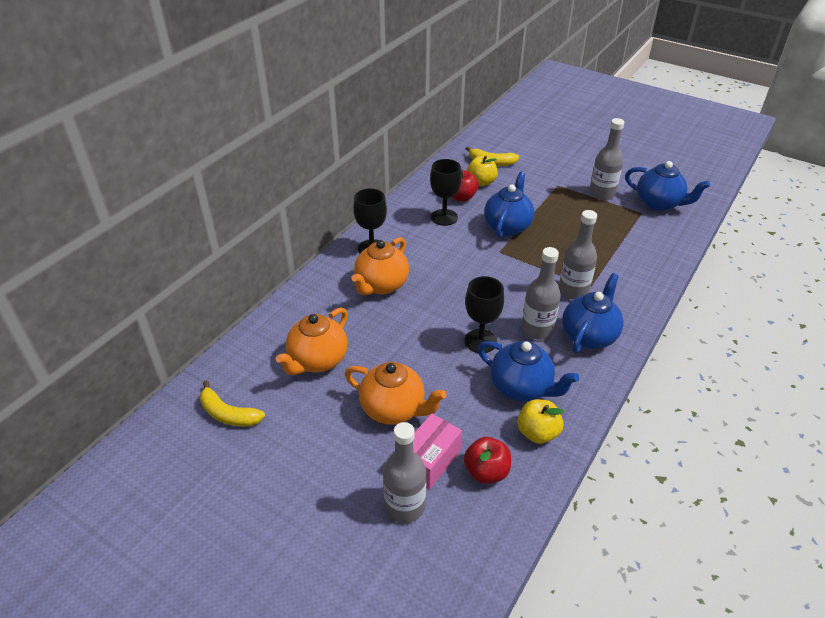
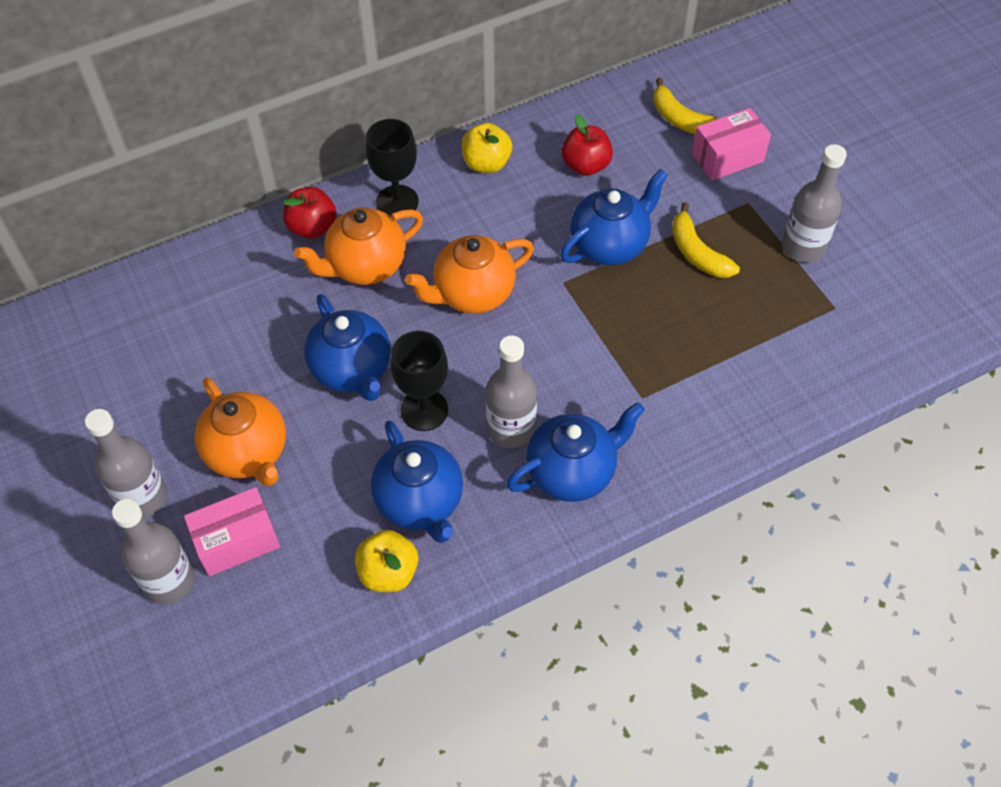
camera: 30 degrees right, 15 degrees up
(228, 414) = (69, 366): yellow banana -> yellow banana (697, 252)
(317, 360) = (211, 342): orange teapot -> orange teapot (472, 293)
(444, 217) = (533, 191): black goblet -> none
(481, 182) = (636, 150): yellow apple -> yellow apple (486, 163)
(486, 472) = (288, 589): red apple -> red apple (312, 227)
(529, 170) = (727, 158): none -> pink box
(573, 291) = (611, 393): grey bottle -> grey bottle (142, 497)
(659, 204) = (878, 304): blue teapot -> blue teapot (352, 370)

